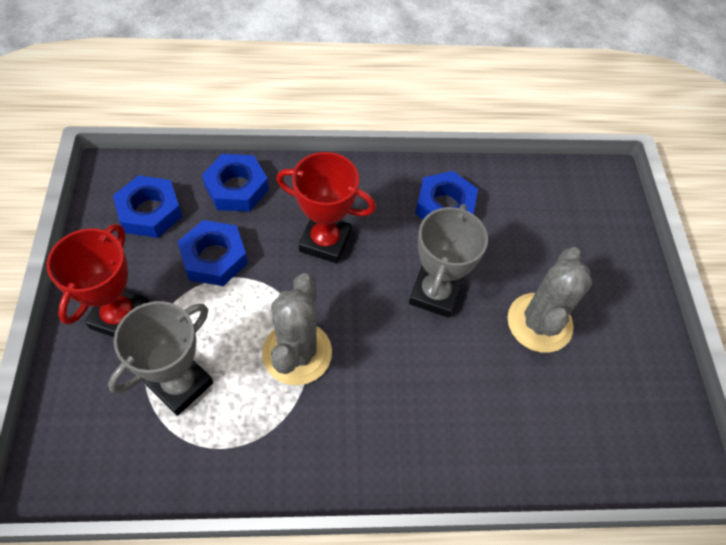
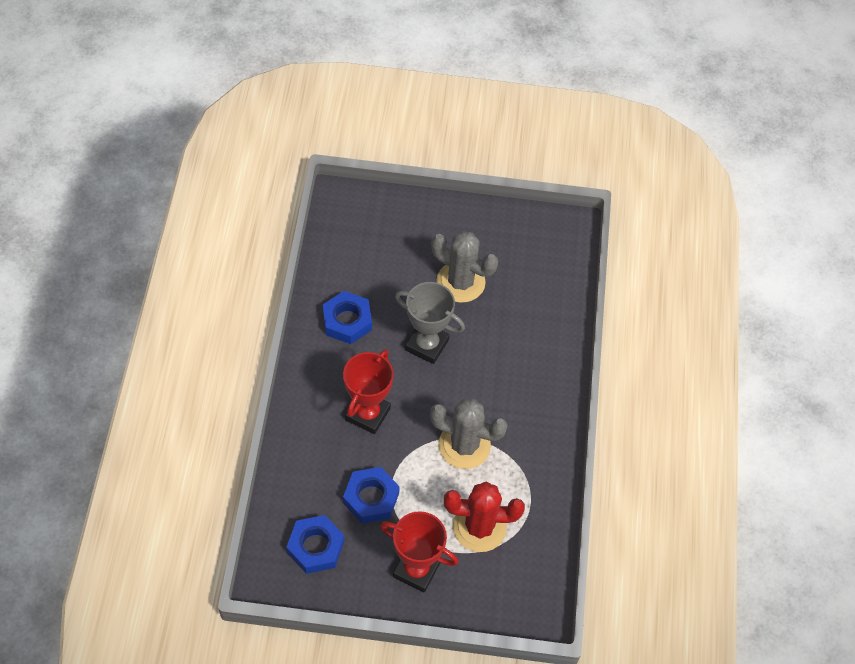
camera: 80 degrees left, 0 degrees up
(180, 384) = (479, 527): grey trophy -> red cactus
(236, 188) = (301, 476): blue nut -> none

